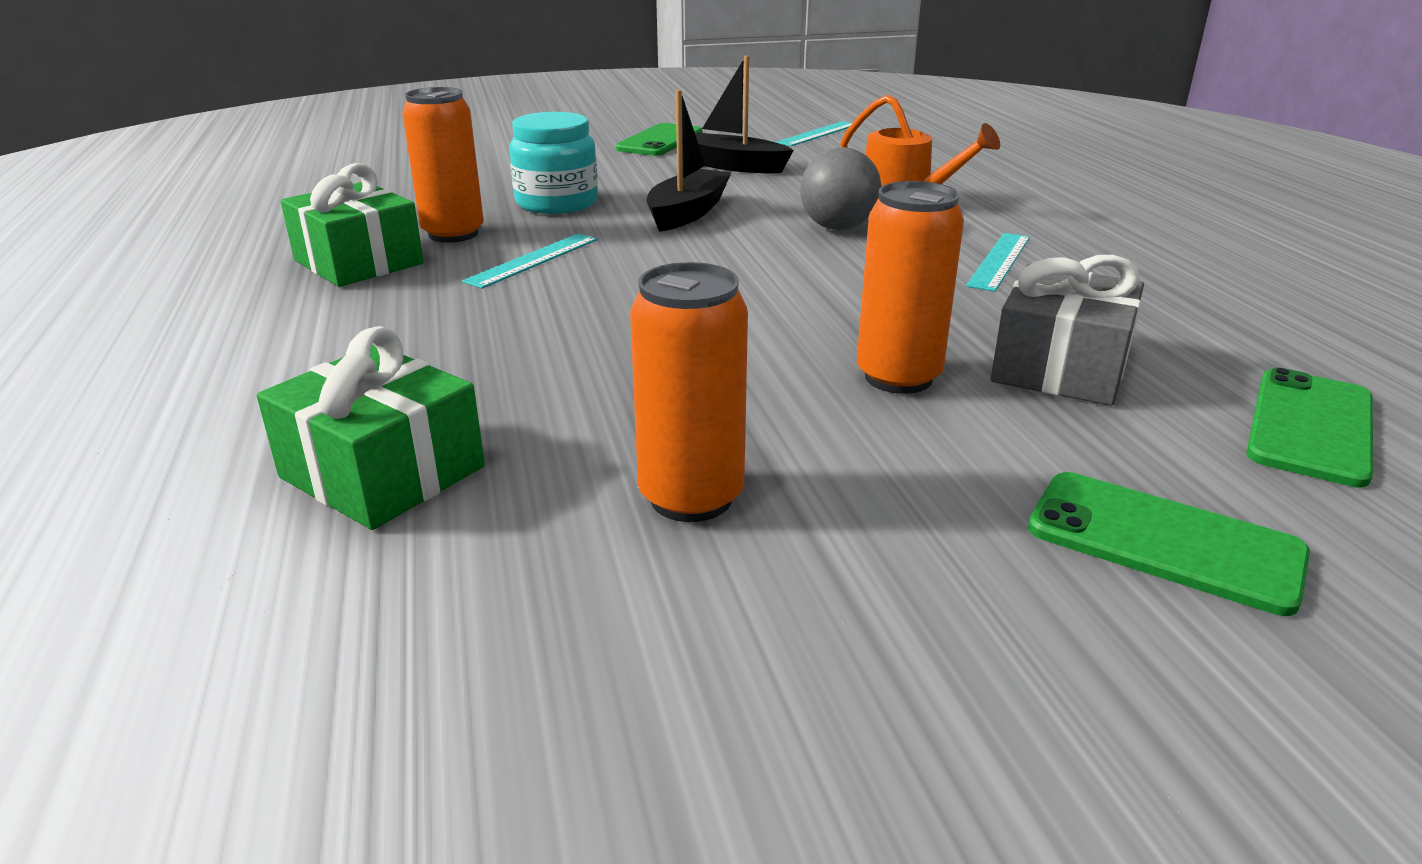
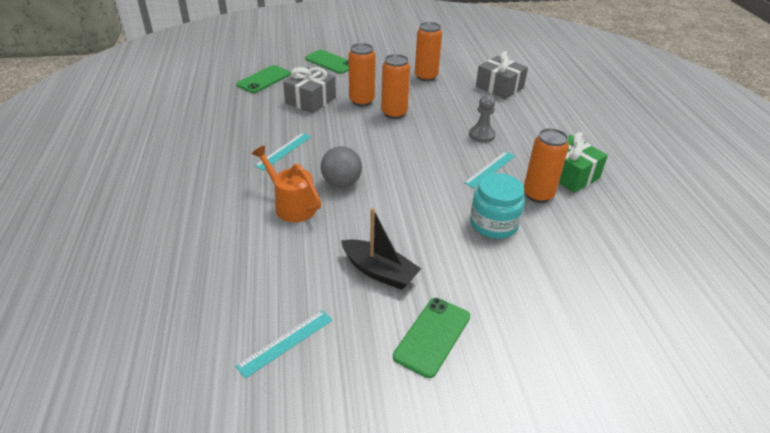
camera: 175 degrees left, 10 degrees up
(382, 472) = (499, 87): green gift -> grey gift
(526, 316) = (481, 135): none -> grey pawn
(687, 213) = (417, 205): black boat -> none
(779, 350) = (394, 113): none -> orange can

